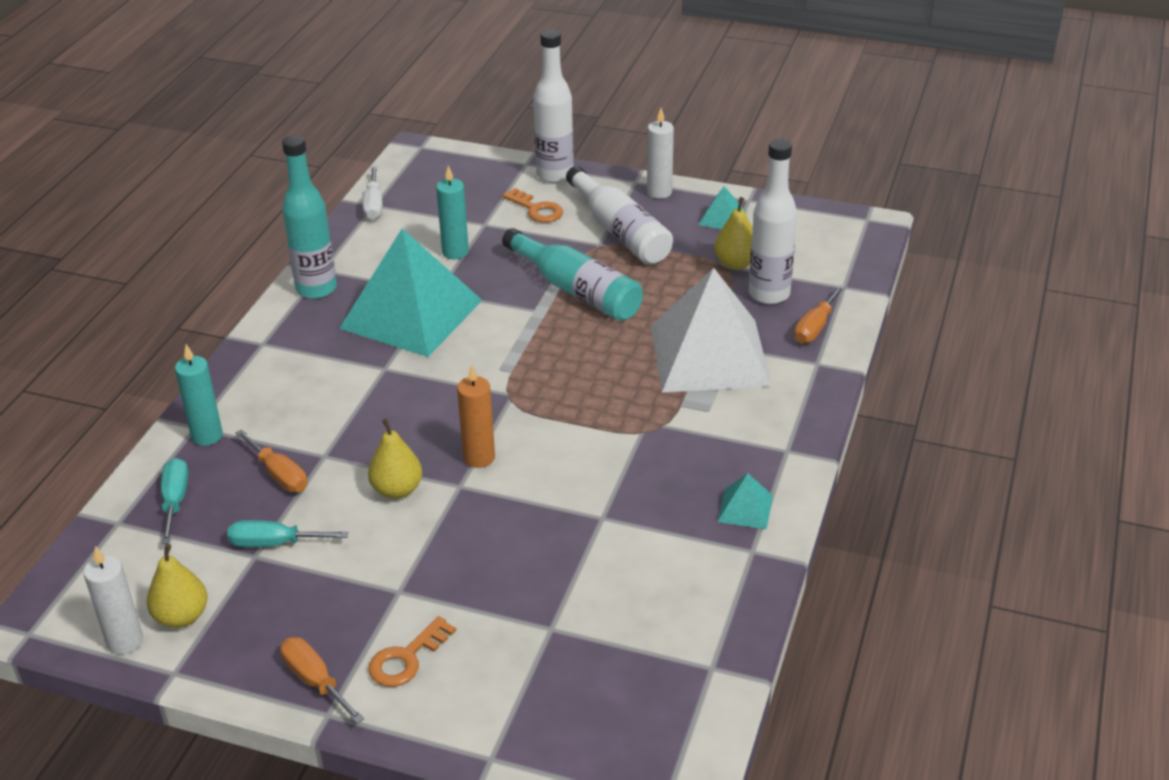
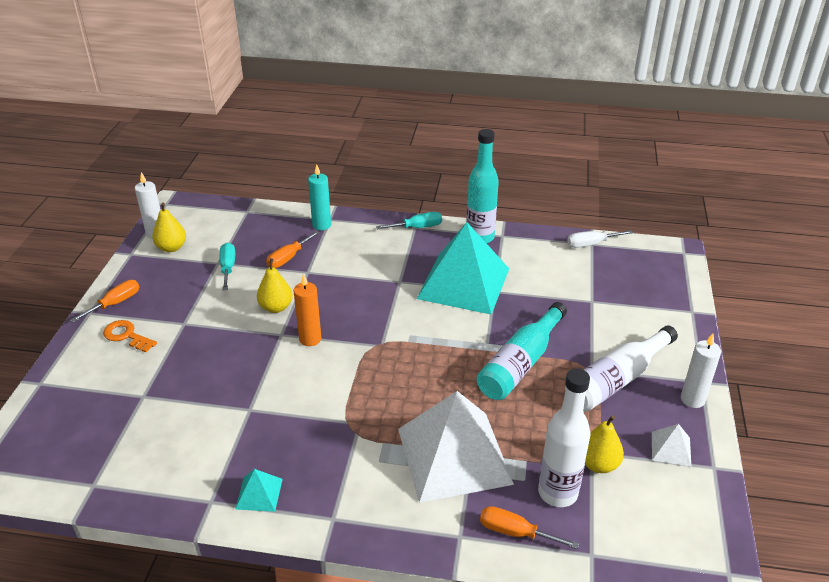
camera: 80 degrees right, 0 degrees up
(175, 501) = (264, 226): turquoise screwdriver -> turquoise screwdriver (417, 227)
(455, 252) = (547, 292): turquoise candle -> none
(536, 209) = (626, 326): orange key -> none
(555, 175) = (684, 330): white bottle -> none
(722, 218) = (671, 448): turquoise pyramid -> white pyramid

